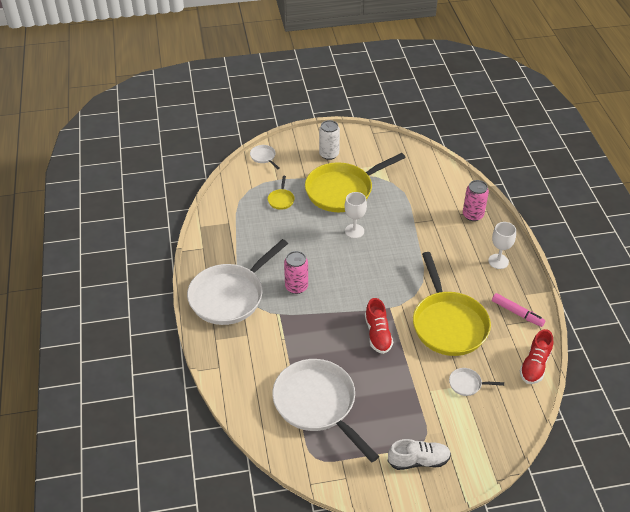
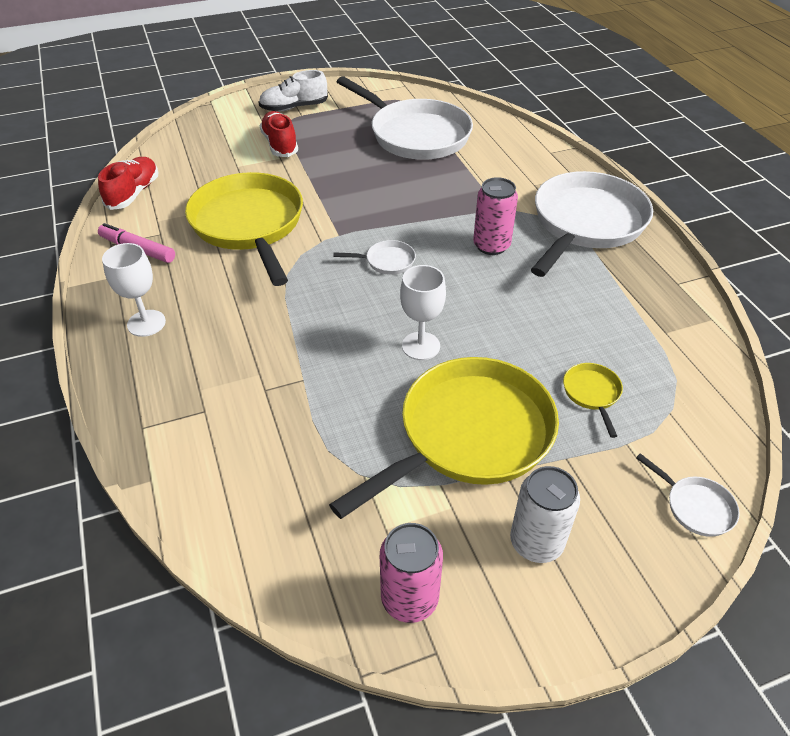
camera: 170 degrees right, 0 degrees up
(378, 334) = (353, 203): red shoe -> red shoe (280, 144)
(467, 384) = (230, 168): white pan -> white pan (386, 261)
(473, 215) = (176, 412): pink can -> pink can (409, 599)

